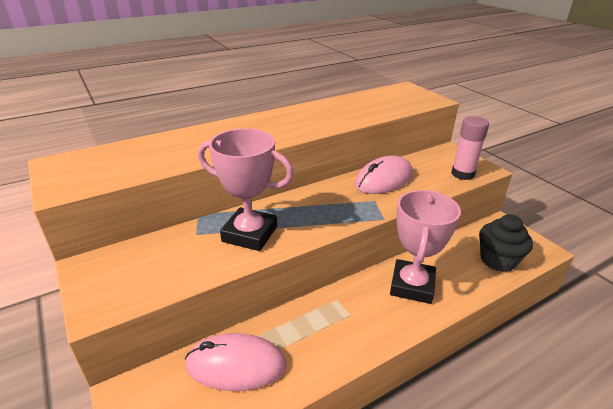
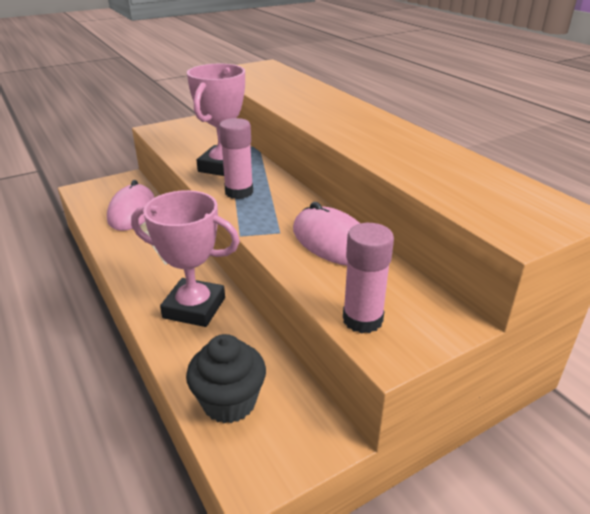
camera: 90 degrees right, 0 degrees up
(308, 222) = (239, 192): none -> pink glue stick

